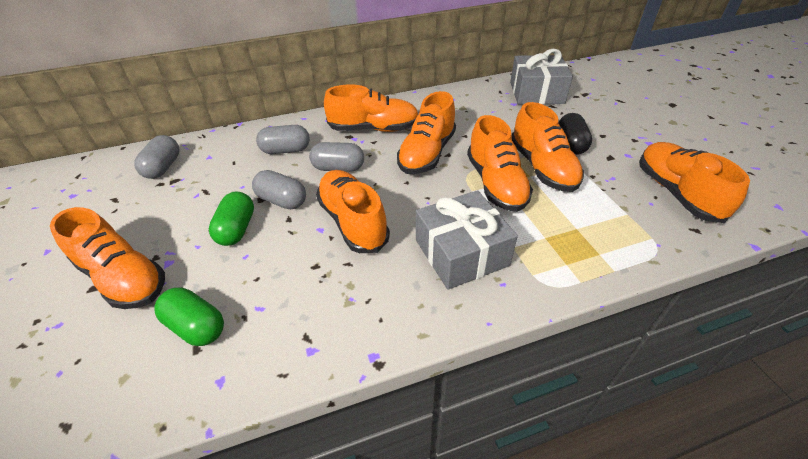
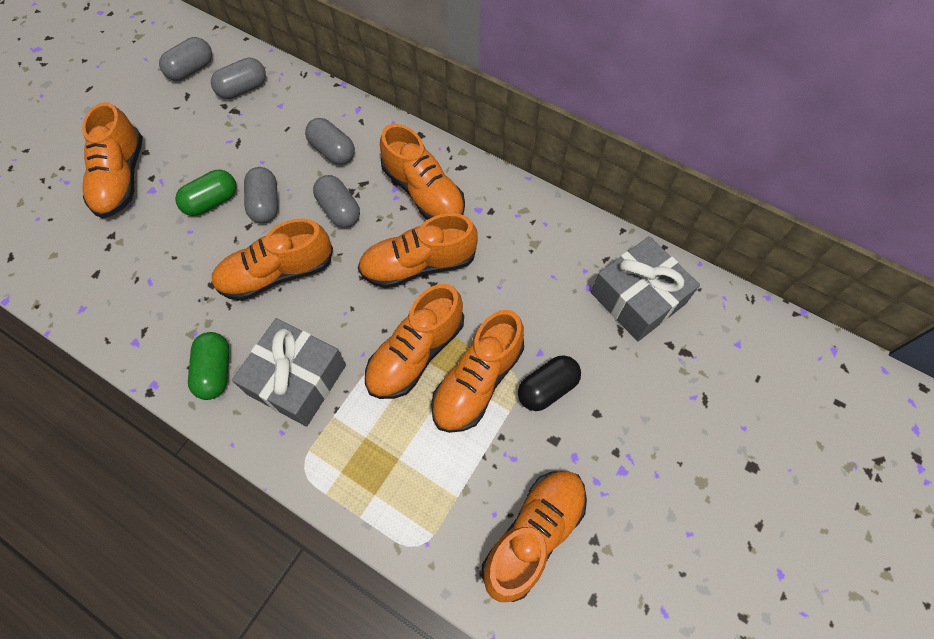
camera: 50 degrees right, 20 degrees up
(96, 186) = (191, 70): none -> grey capsule
(196, 326) = (111, 258): green capsule -> green capsule (215, 371)
(353, 222) = (277, 274): orange shoe -> orange shoe turned 135 degrees counterclockwise

